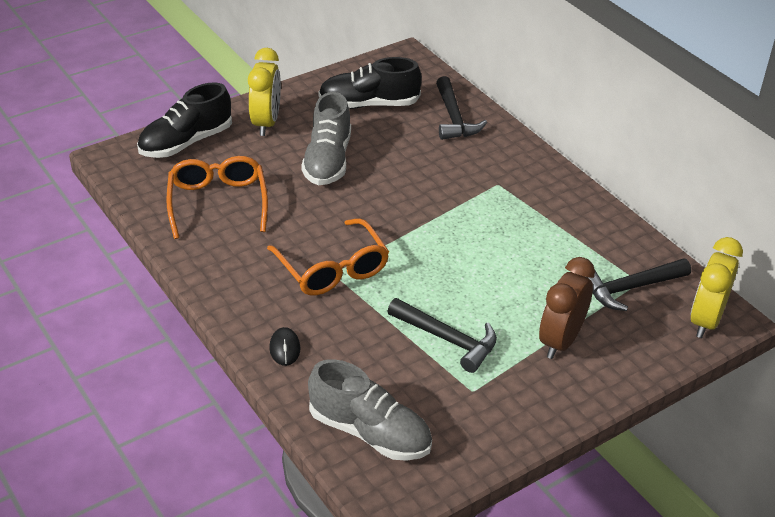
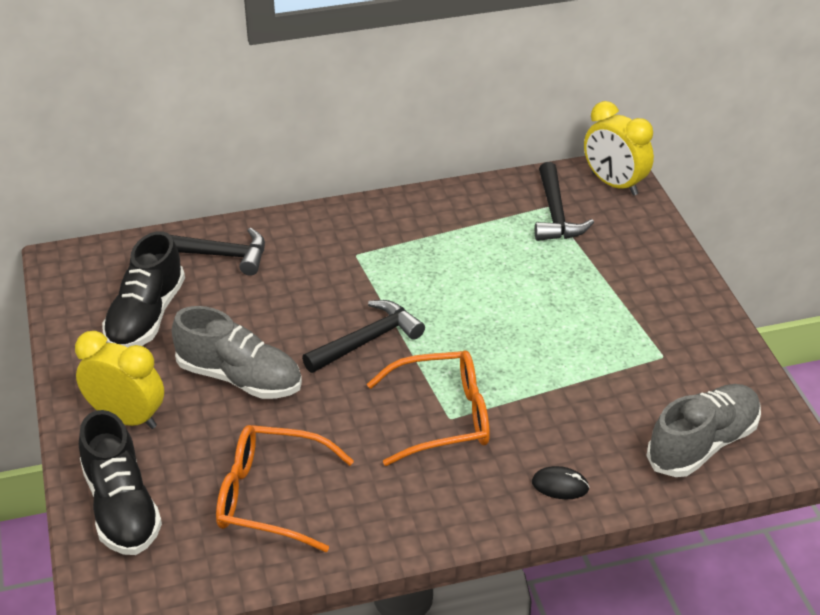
camera: 70 degrees left, 0 degrees up
(447, 339) = (586, 355): black hammer -> black hammer (367, 341)
(560, 341) = (613, 279): brown clock -> none

